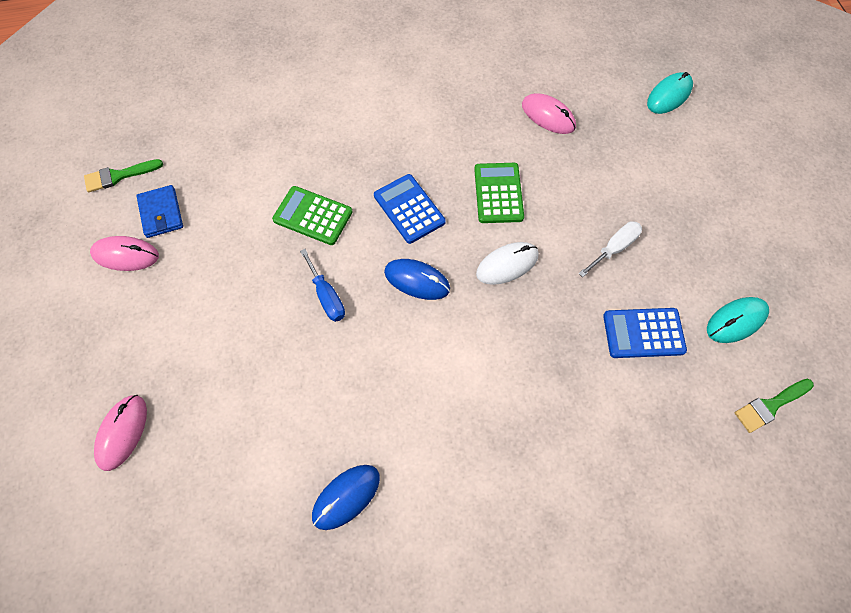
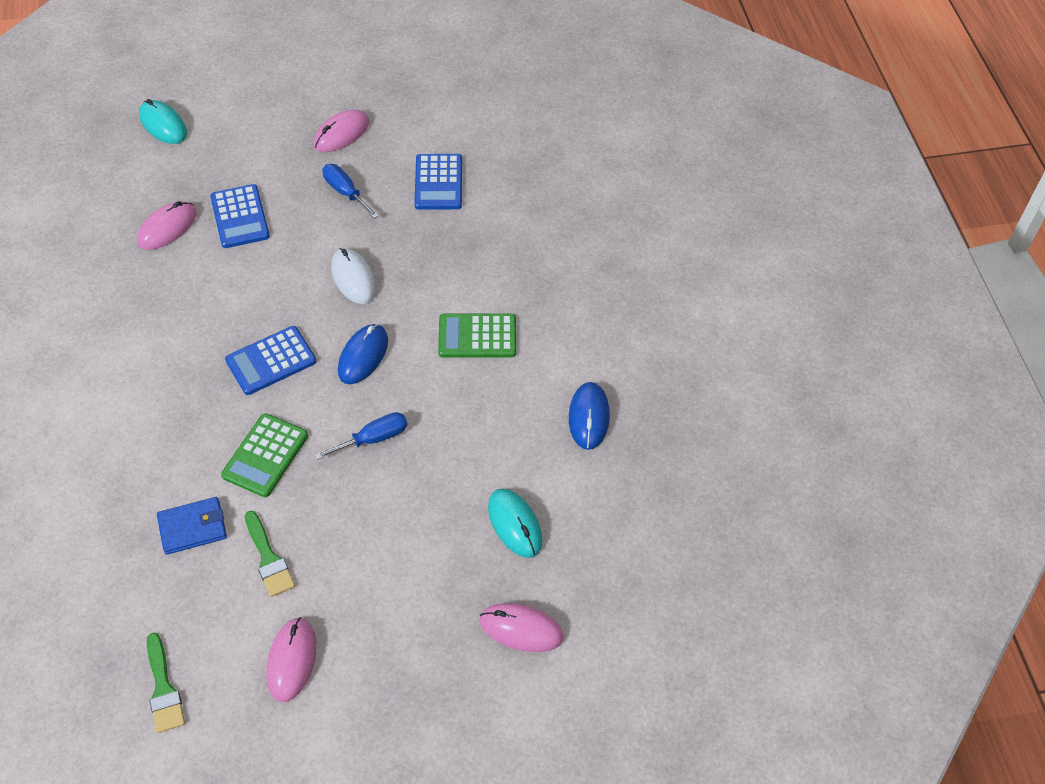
camera: 90 degrees left, 10 degrees down
(161, 213) = (234, 626): blue wallet -> blue wallet (192, 527)
(346, 497) = (589, 417): blue mouse -> blue mouse turned 45 degrees clockwise
(498, 193) = (264, 280): green calculator -> green calculator (477, 336)
(569, 166) = (240, 217): none -> blue calculator
(614, 248) = (345, 192): white screwdriver -> blue screwdriver
(692, 237) = (341, 134): none -> pink mouse
(736, 321) = (431, 118): turquoise mouse -> turquoise mouse (515, 524)
(770, 406) = (511, 111): green brush -> green brush (268, 559)

